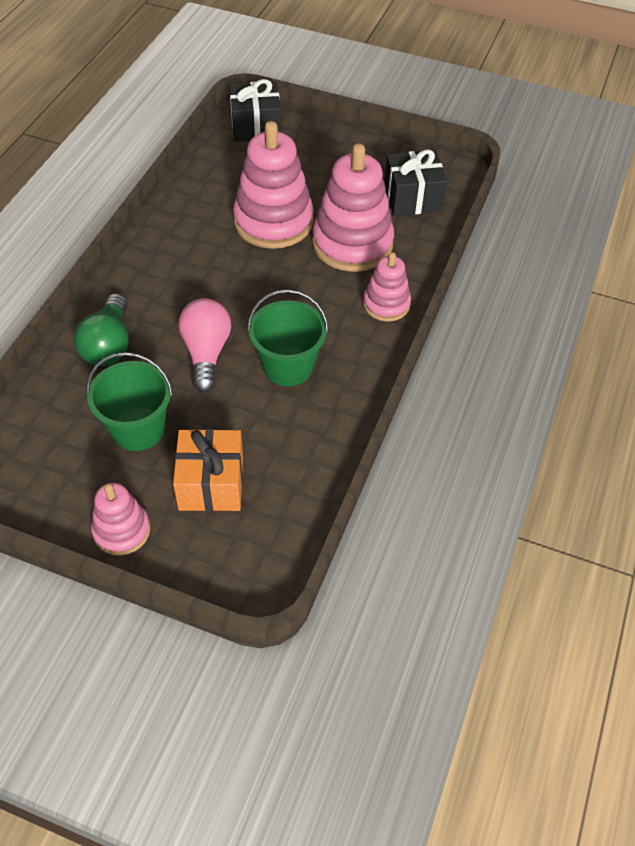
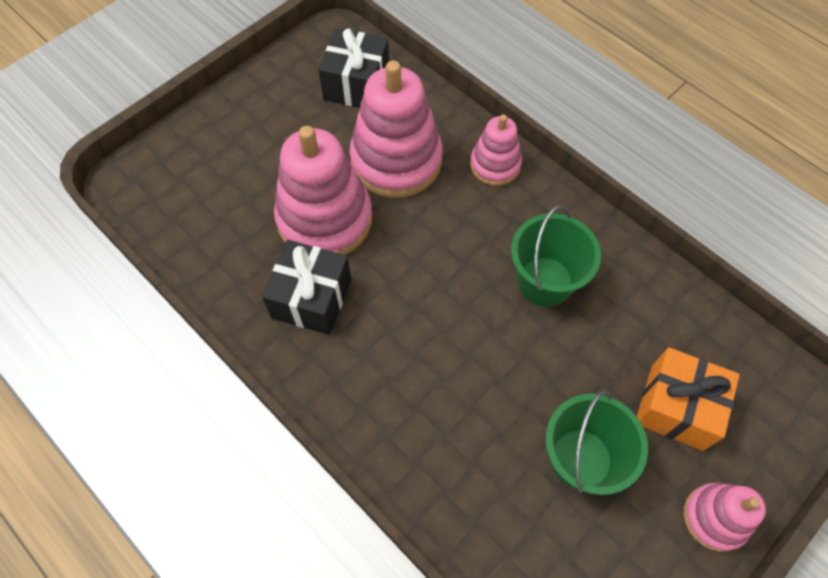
camera: 65 degrees left, 10 degrees up
(109, 345) = (441, 454): green light bulb -> none
(206, 353) = (495, 353): pink light bulb -> none
(256, 126) = (153, 179): black gift -> black gift (311, 298)

